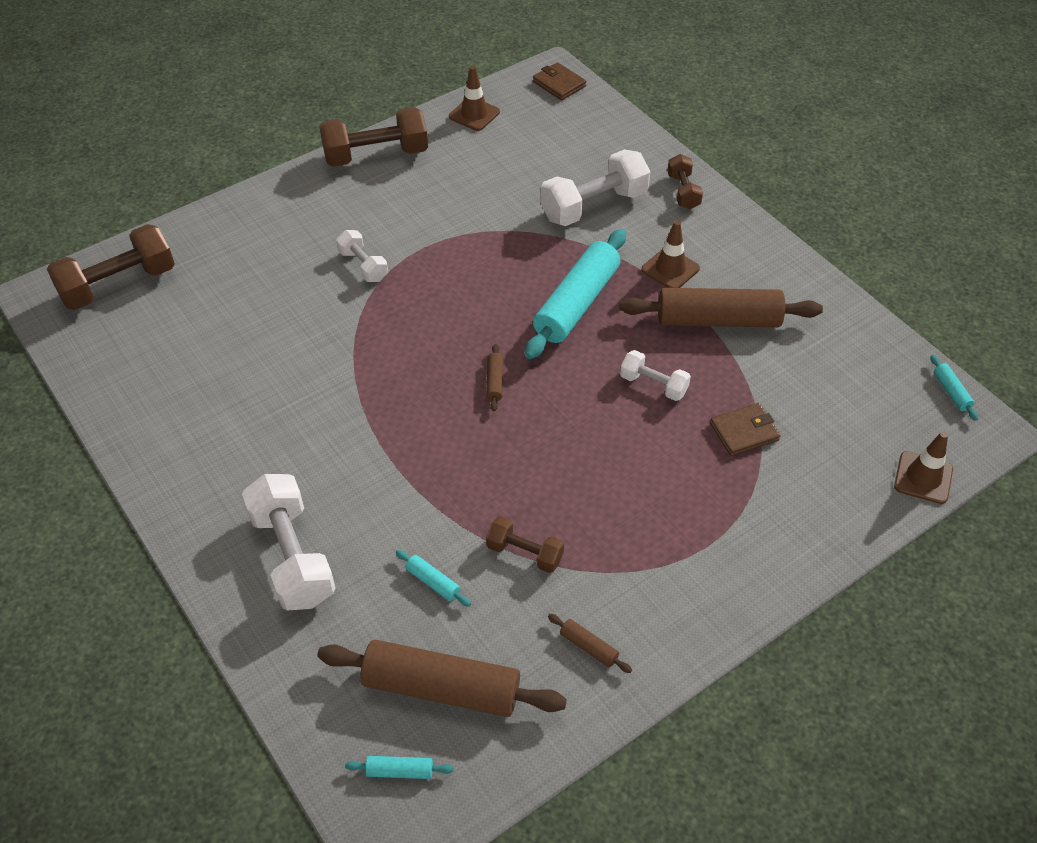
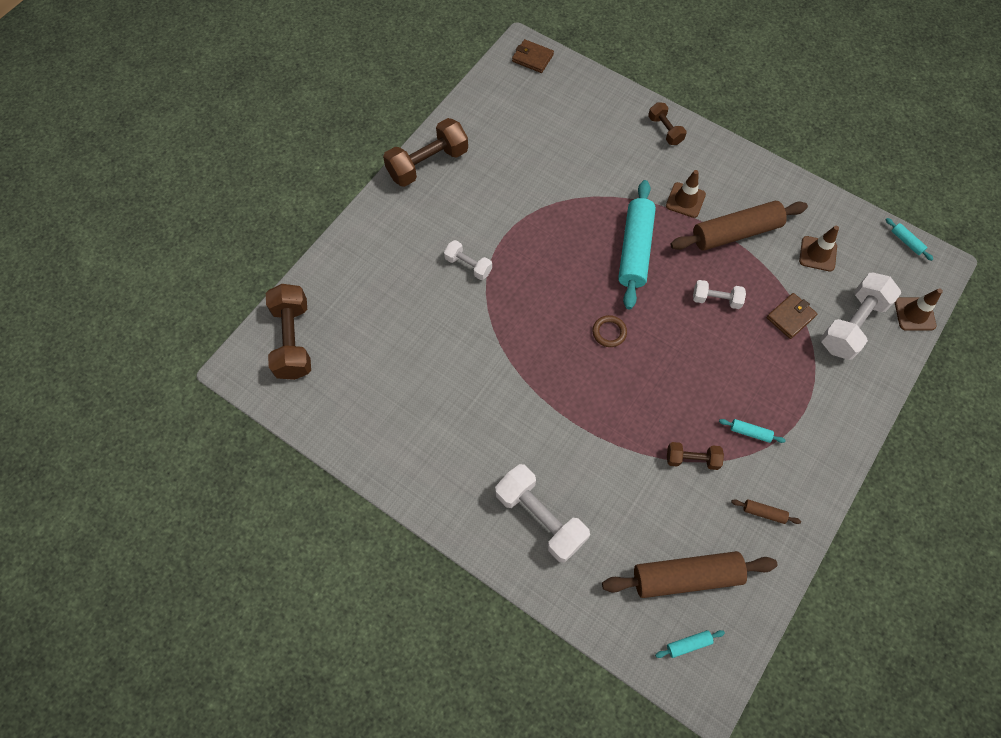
camera: 20 degrees left, 15 degrees up
(118, 285) = (293, 340): brown dumbbell -> brown dumbbell turned 45 degrees counterclockwise
(433, 582) = (643, 502): turquoise rolling pin -> turquoise rolling pin (750, 432)
(474, 114) = (483, 104): brown traffic cone -> brown traffic cone (817, 254)
(495, 381) = (609, 332): brown rolling pin -> brown ring
(594, 206) = (608, 161): white dumbbell -> white dumbbell (852, 324)

